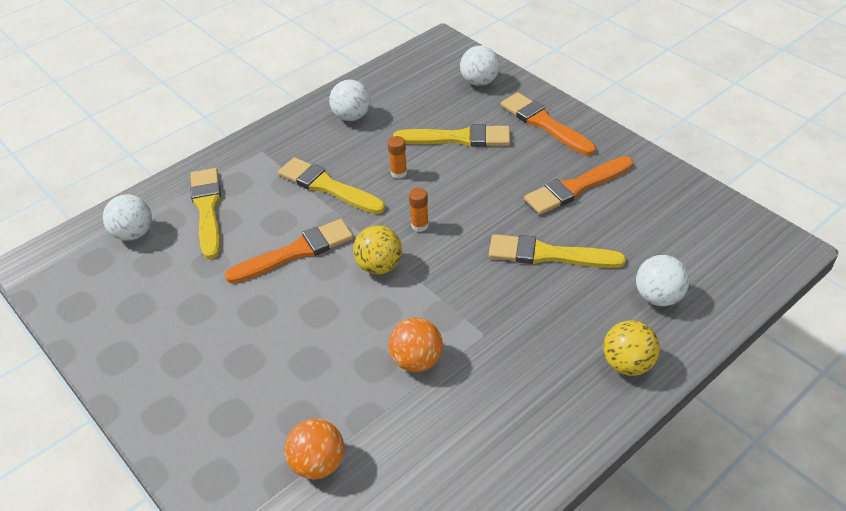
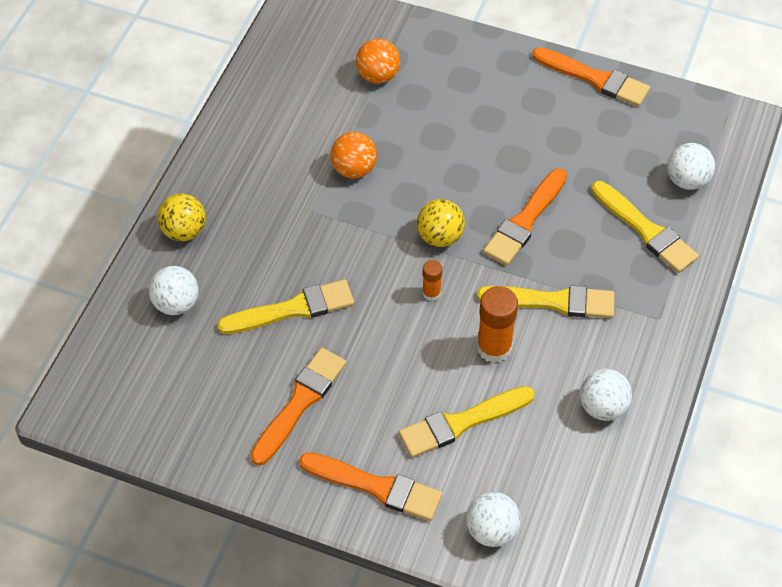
camera: 150 degrees right, 10 degrees up
(105, 358) = (595, 78): none -> orange brush
(399, 173) = (494, 348): orange glue stick -> orange glue stick, size x1.84

